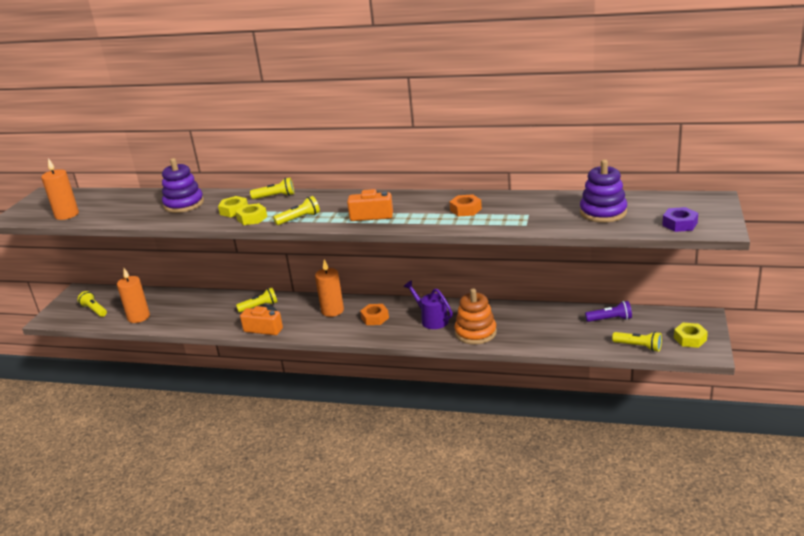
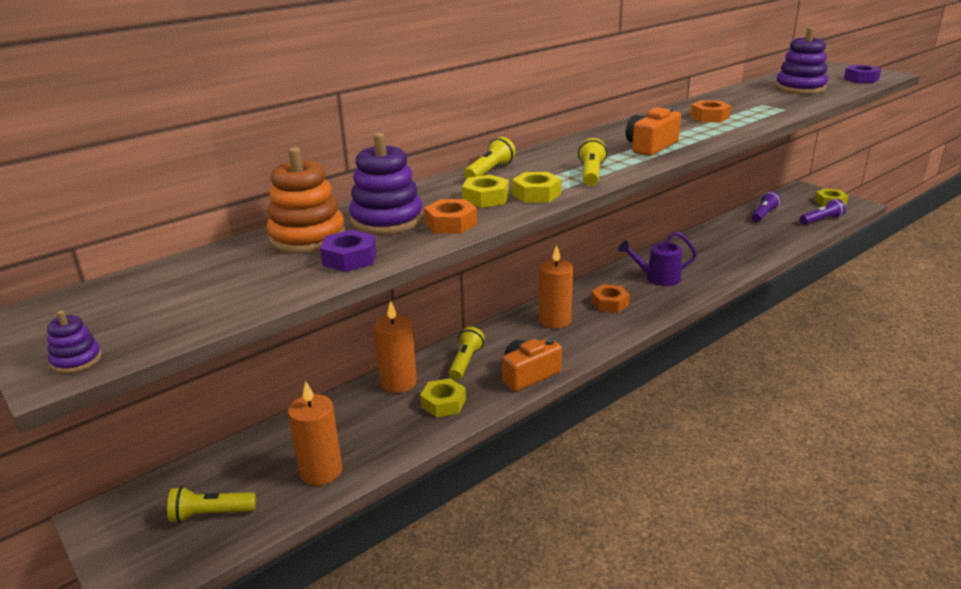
camera: 55 degrees left, 0 degrees up
(19, 216) = (77, 360): none -> purple stacking toy
(67, 215) = (200, 311): orange candle -> orange candle (398, 383)
(134, 216) = (349, 258): none -> purple nut
(192, 217) = (451, 224): none -> orange nut
(216, 319) = (443, 403): none -> yellow nut
(475, 333) = (713, 268): orange stacking toy -> orange stacking toy (307, 237)
(638, 346) = (821, 220): yellow flashlight -> purple flashlight

